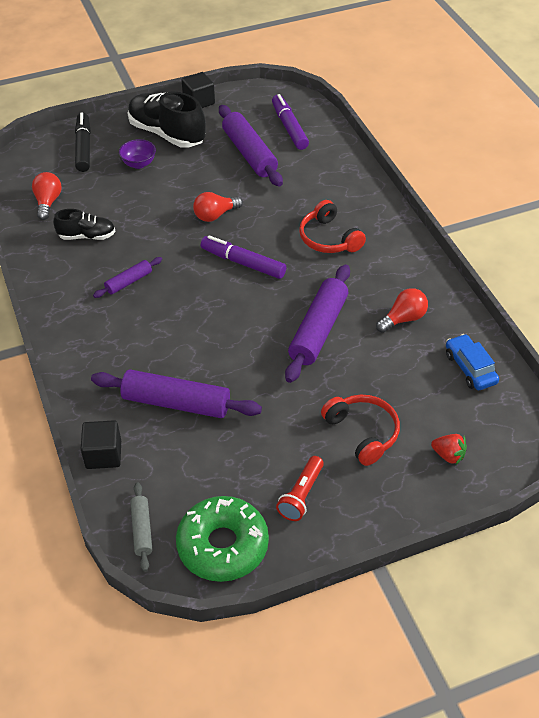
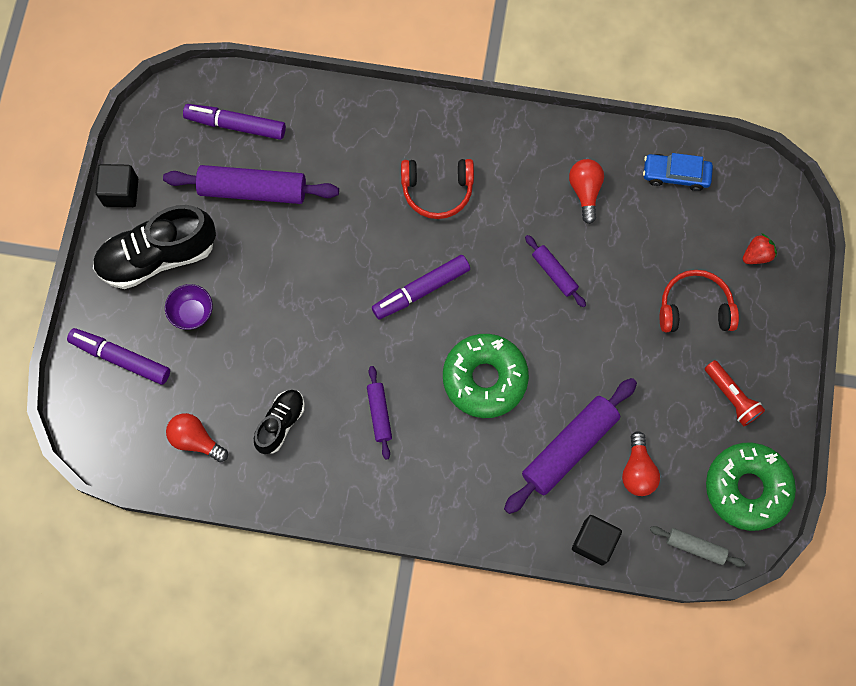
camera: 60 degrees left, 25 degrees up
(84, 147) = (121, 358): black marker -> purple marker
(199, 327) = (484, 378): none -> green donut
(215, 215) = (331, 278): red light bulb -> red light bulb (637, 470)
(318, 330) = (554, 273): purple rolling pin -> purple rolling pin, size x0.52

